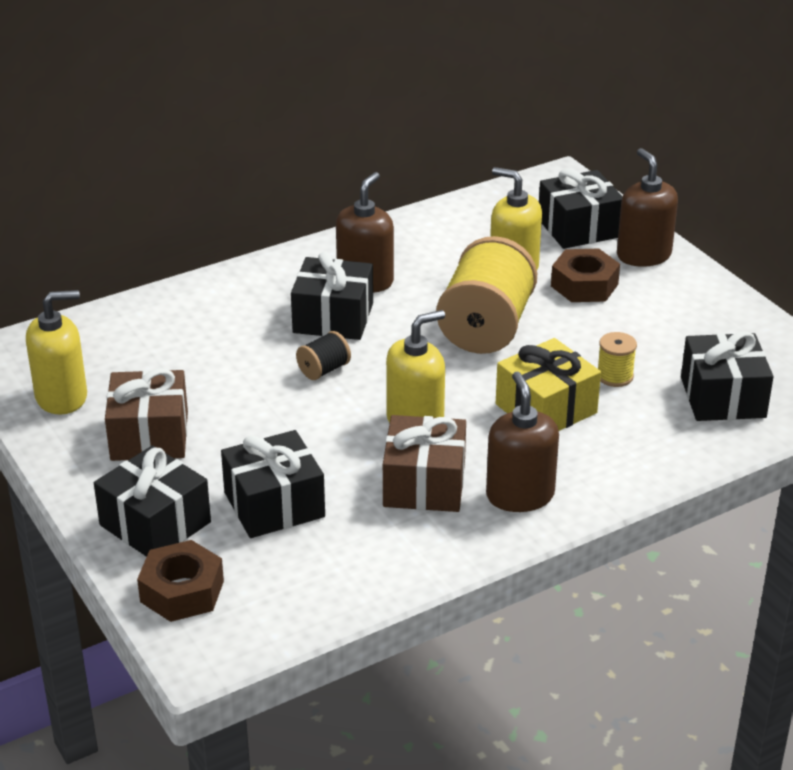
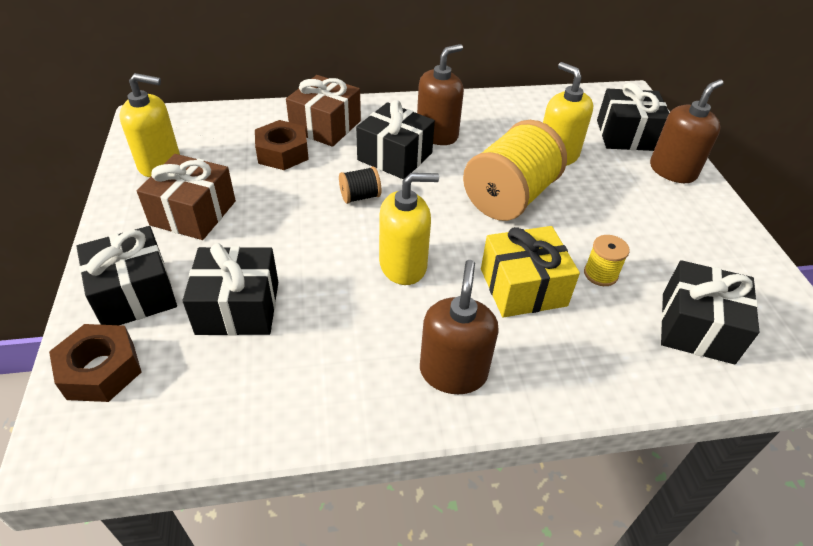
camera: 20 degrees right, 10 degrees up
(424, 484) = (374, 330): brown gift -> brown gift (325, 126)
(584, 285) = (610, 183): brown nut -> brown nut (282, 153)
(643, 255) = (672, 171): brown soap dispenser -> brown soap dispenser turned 45 degrees clockwise

